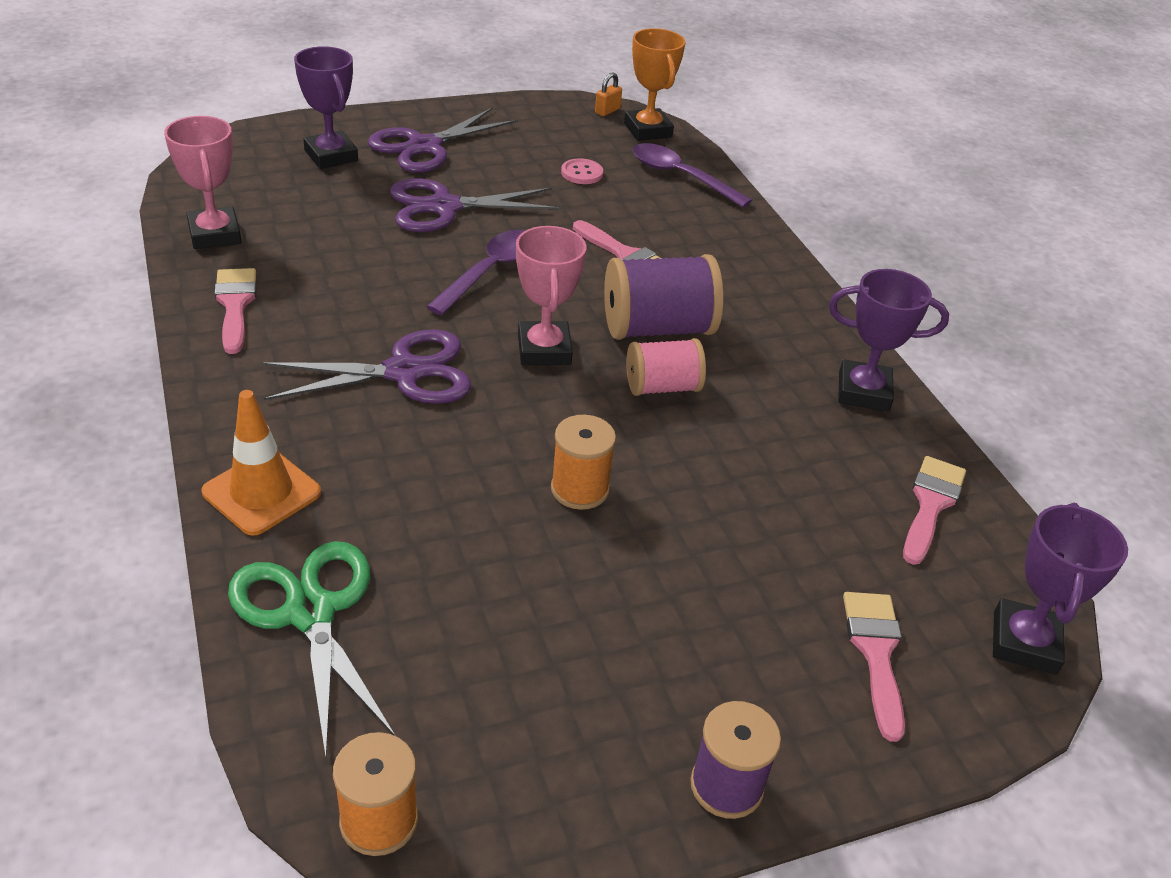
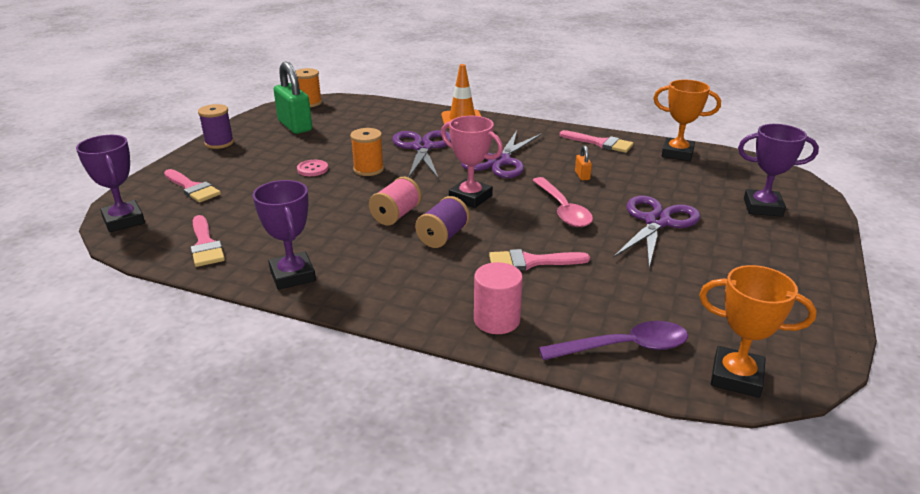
camera: 135 degrees right, 10 degrees down
(214, 234) = (677, 153): pink trophy -> orange trophy
(310, 612) = (393, 113): green scissors -> none
(425, 146) = (760, 245): purple scissors -> purple scissors (422, 147)
(490, 271) = (562, 210): purple spoon -> pink spoon
(527, 728) = (295, 126): none -> green padlock
(582, 173) = (668, 296): pink button -> pink button (312, 169)
(607, 111) = (798, 371): orange padlock -> orange padlock (582, 175)
(657, 329) = (443, 237): purple spool -> purple spool, size x0.63
(736, 241) = (496, 320): none -> pink cylinder
(863, 391) = (293, 275): purple trophy -> purple trophy turned 75 degrees counterclockwise

